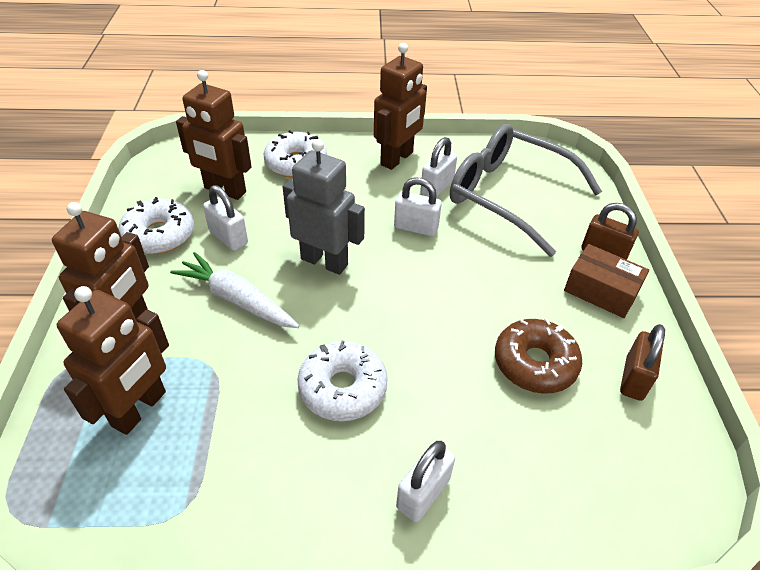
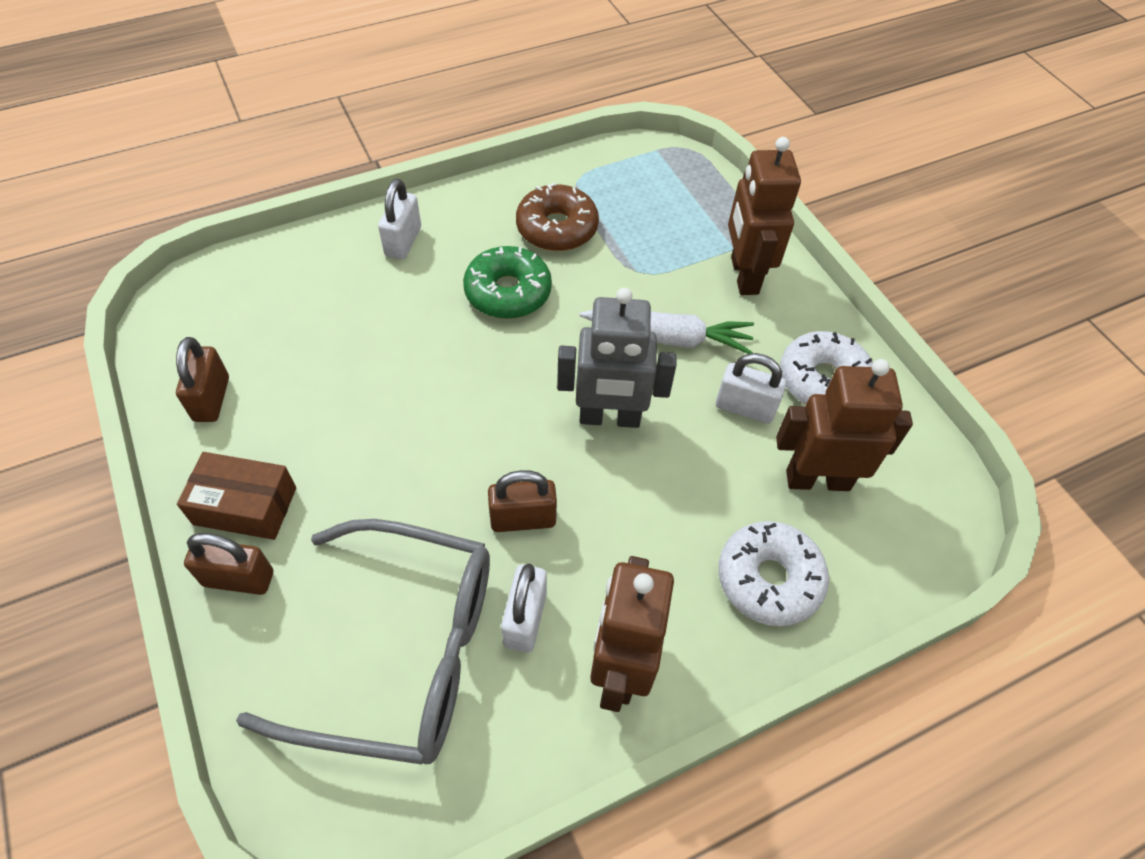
camera: 155 degrees right, 10 degrees up
(140, 409) = (665, 223): brown robot -> none
(342, 388) = (508, 292): white donut -> green donut
(416, 227) = (523, 519): white padlock -> brown padlock
(535, 363) = (323, 379): brown donut -> brown donut (557, 228)

